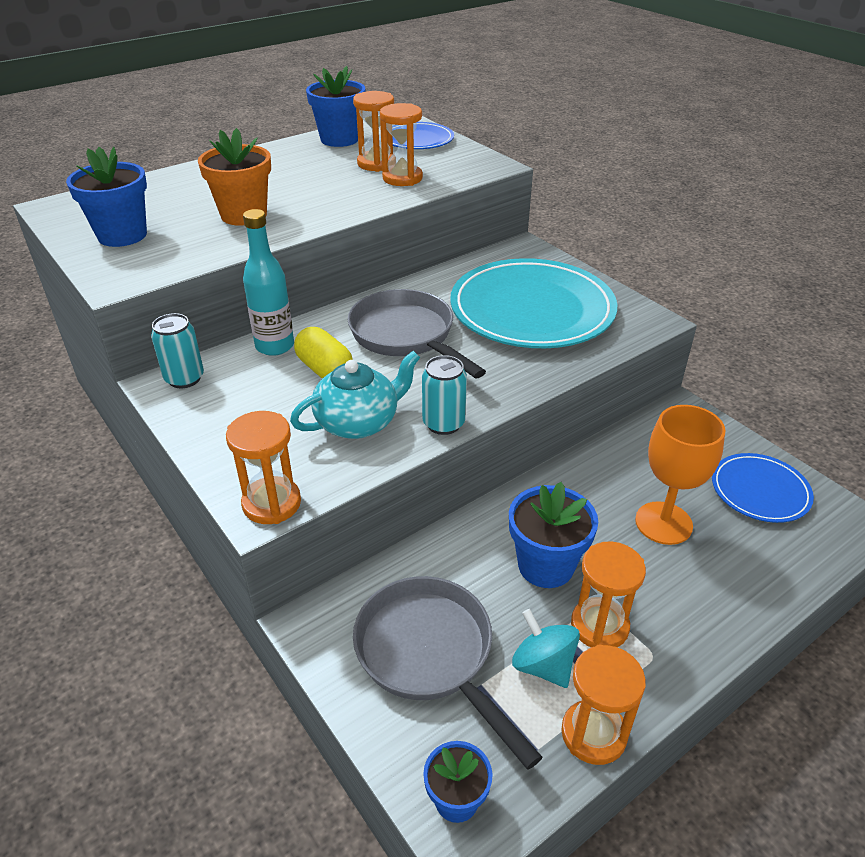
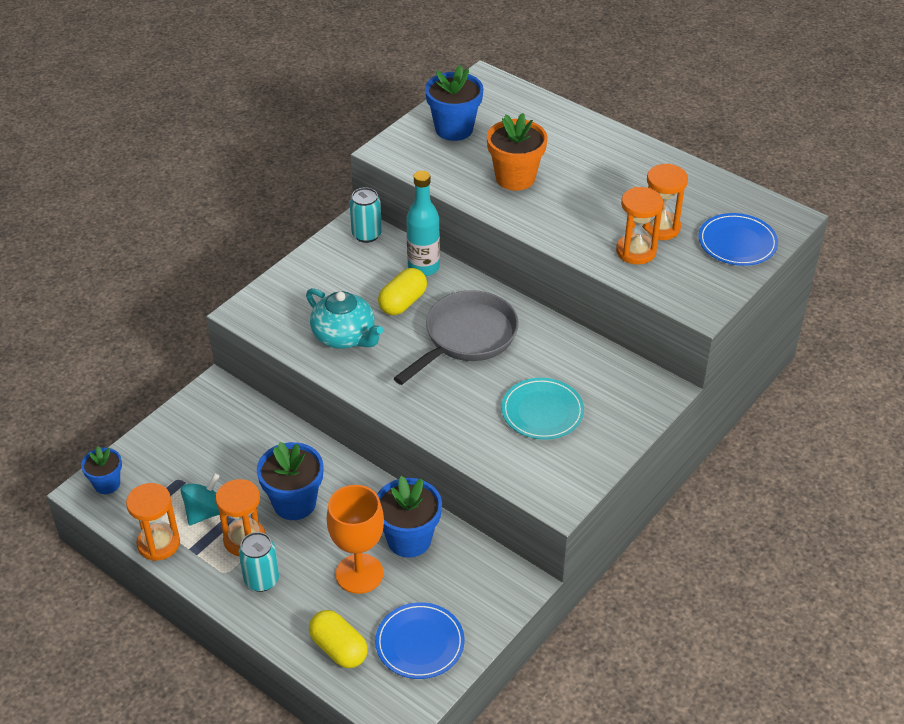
camera: 75 degrees right, 5 degrees up
(271, 503) = (251, 316): orange hourglass -> none
(339, 139) = (706, 190): blue flower pot -> blue flower pot (409, 539)
(430, 655) = (203, 453): grey pan -> none
(443, 423) = (357, 382): turquoise can -> turquoise can (261, 580)
(532, 309) = (542, 411): turquoise plate -> turquoise plate, size x0.52
(772, 557) = (339, 649): none -> yellow capsule

